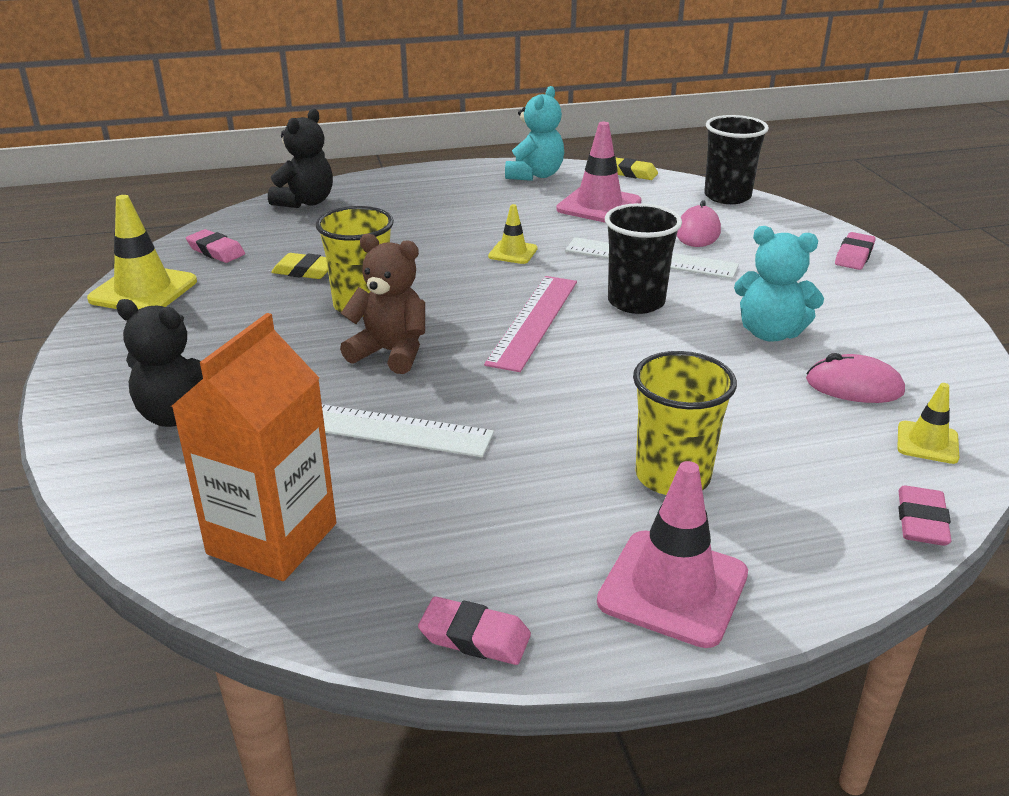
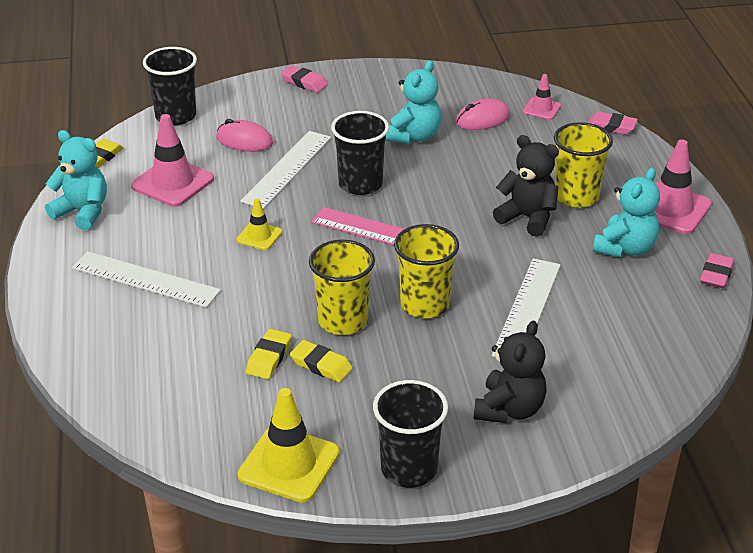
camera: 85 degrees left, 5 degrees up
(107, 352) = (409, 469): none -> black cup
(216, 251) = (207, 423): pink eraser -> none
(272, 539) = (647, 351): orange carton -> none
(288, 297) = (321, 365): none -> yellow eraser
(305, 202) = (96, 366): black teddy bear -> black teddy bear (527, 218)
(390, 353) = (424, 304): brown teddy bear -> yellow cup
(432, 209) = (145, 279): none -> white ruler
(538, 525) = (625, 248): none -> turquoise teddy bear
(854, 386) = (482, 119): pink mouse -> pink mouse turned 45 degrees clockwise
(927, 443) = (541, 109): yellow traffic cone -> pink traffic cone

